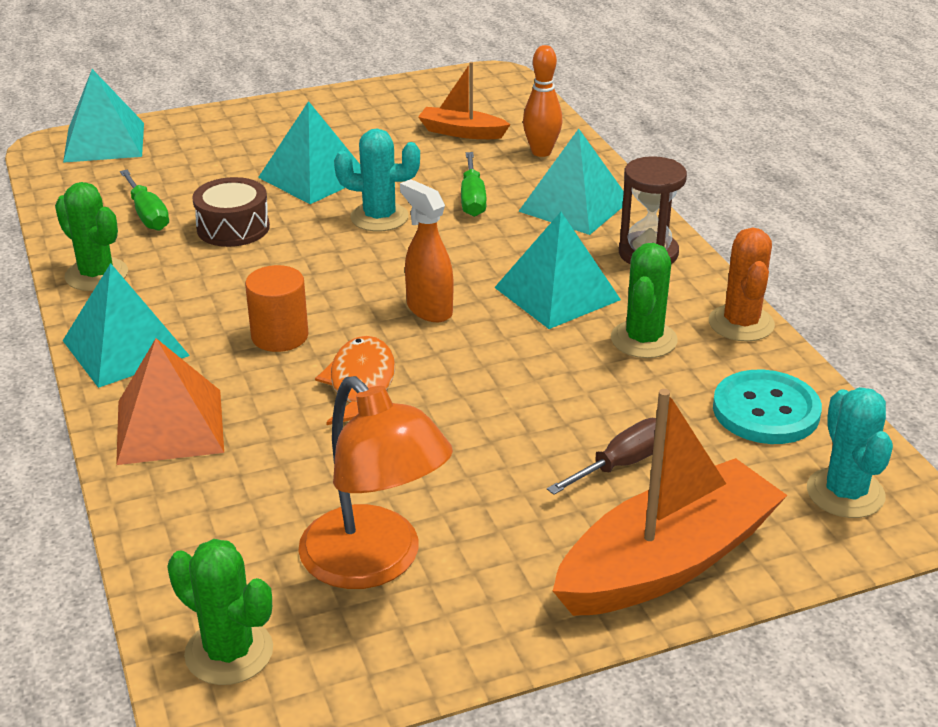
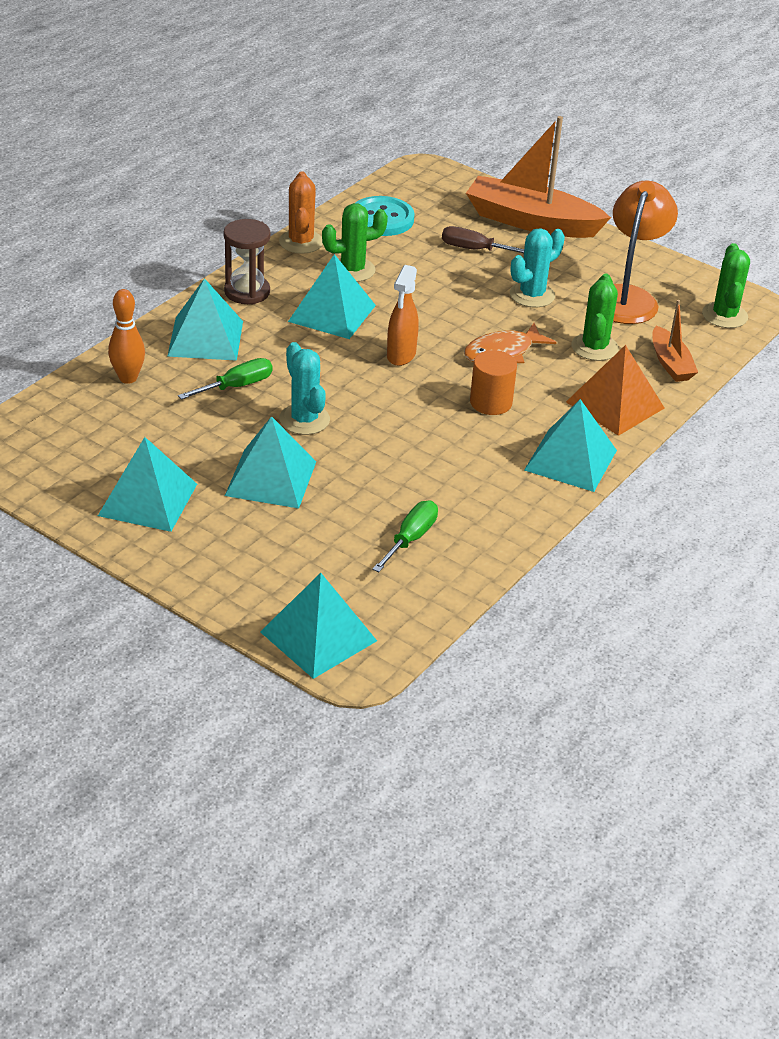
camera: 125 degrees left, 5 degrees up
(96, 275) = (511, 519): green cactus -> green cactus (594, 347)
(233, 228) = (386, 484): brown drum -> none
(353, 120) = (148, 499): none -> turquoise pyramid
(461, 132) = (123, 430): orange boat -> orange boat (670, 363)
(741, 323) = (301, 242): orange cactus -> orange cactus turned 60 degrees counterclockwise
(845, 493) = (427, 187): turquoise cactus -> turquoise cactus (532, 295)

